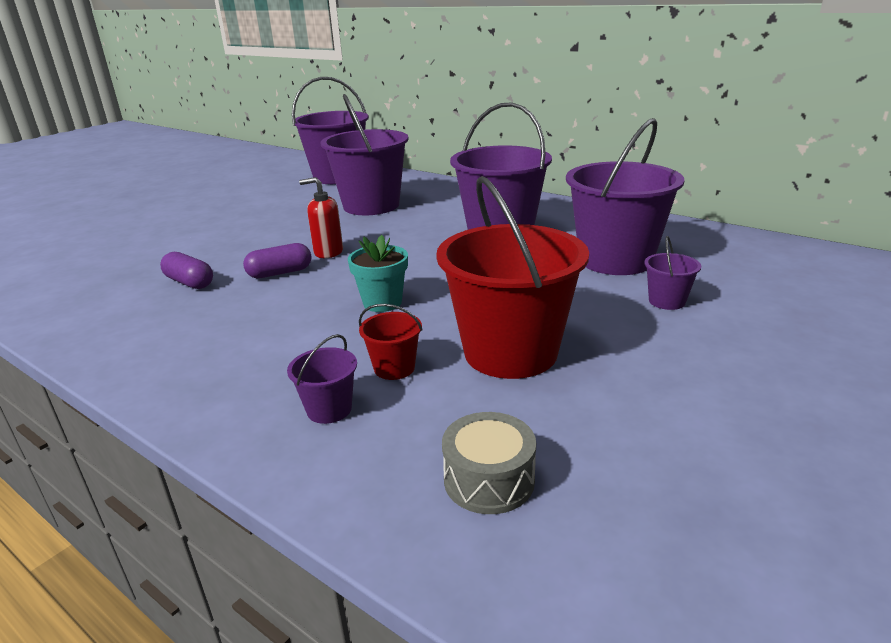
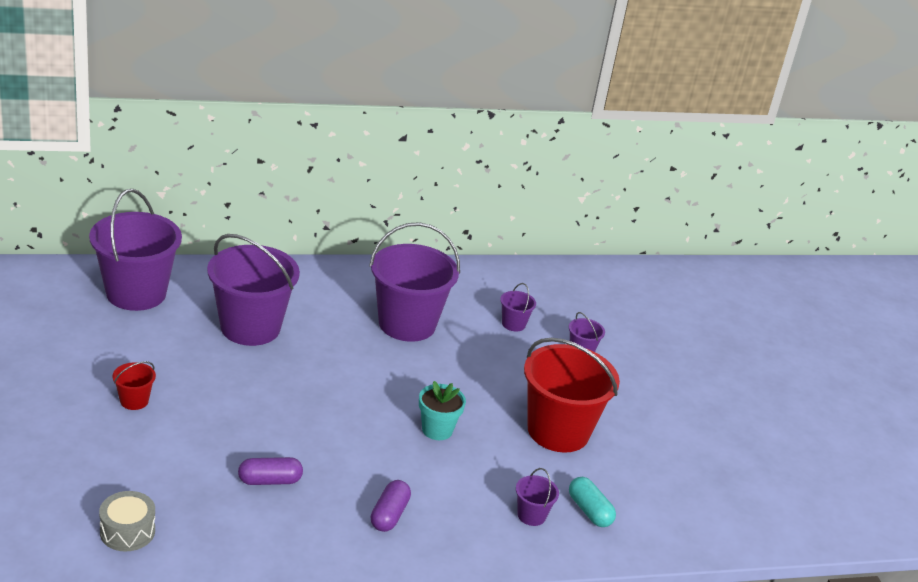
camera: 55 degrees left, 5 degrees up
(280, 273) = (320, 438): purple capsule -> purple capsule (389, 515)
(328, 252) = (317, 400): red soap dispenser -> none
(394, 368) = (520, 473): red bucket -> red bucket (134, 401)
(404, 443) = (589, 511): none -> turquoise capsule
(489, 480) = (643, 506): grey drum -> grey drum (127, 531)
(615, 260) = (513, 324): purple bucket -> purple bucket, size x0.43

